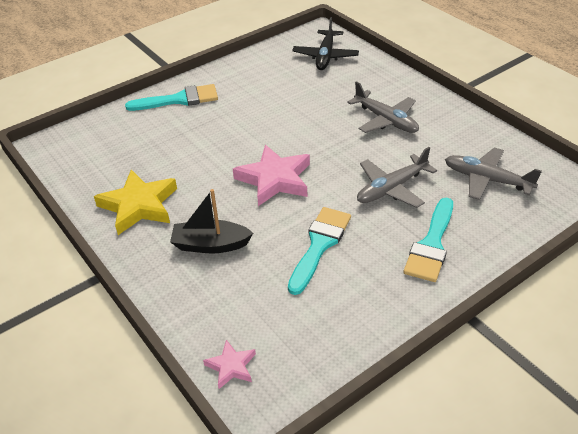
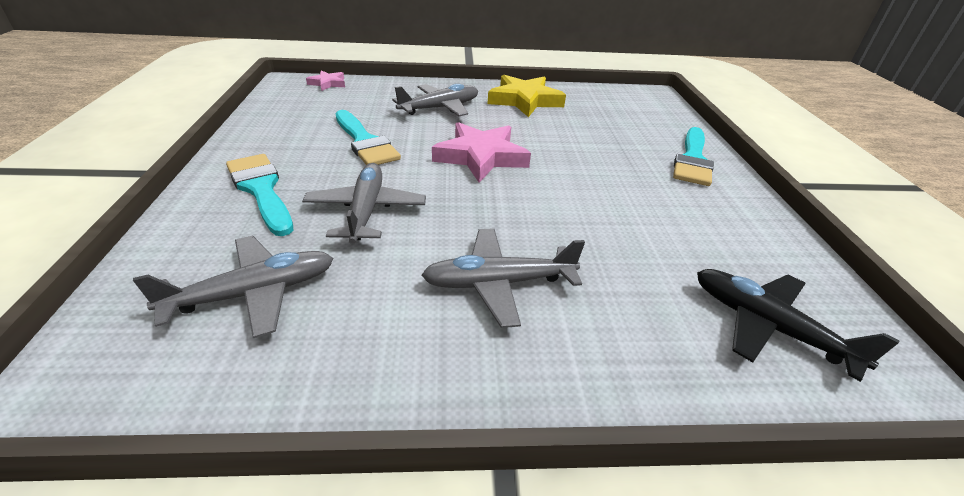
camera: 120 degrees right, 5 degrees down
(210, 245) = (439, 108): black boat -> grey plane

